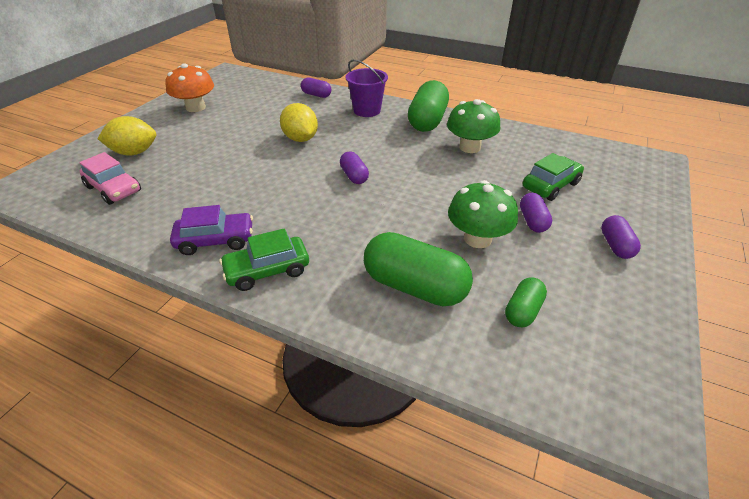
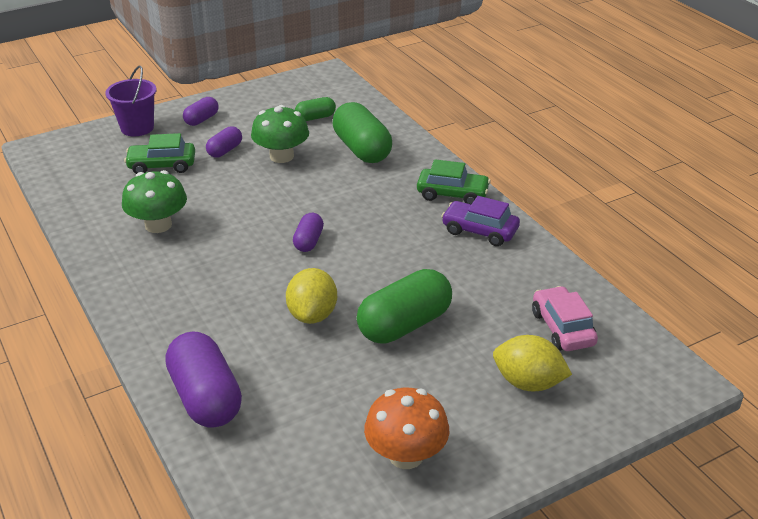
camera: 145 degrees left, 5 degrees down
(316, 95) = (206, 398): purple capsule -> purple capsule, size x1.91
(367, 111) = (182, 328): purple bucket -> purple bucket (137, 128)
(427, 121) = (141, 277): green capsule -> green capsule (404, 325)

